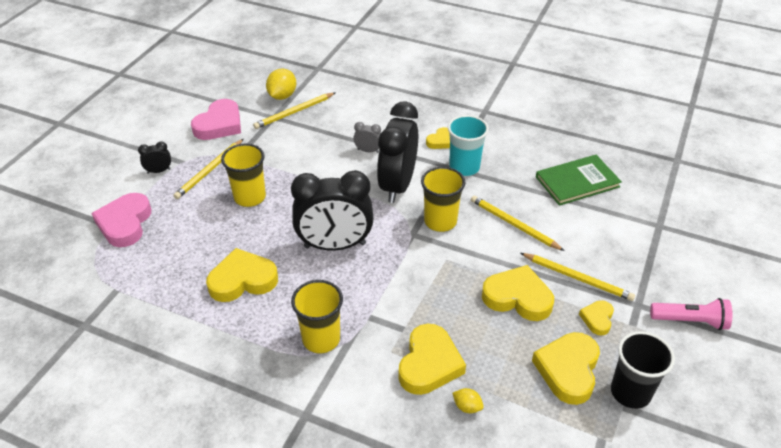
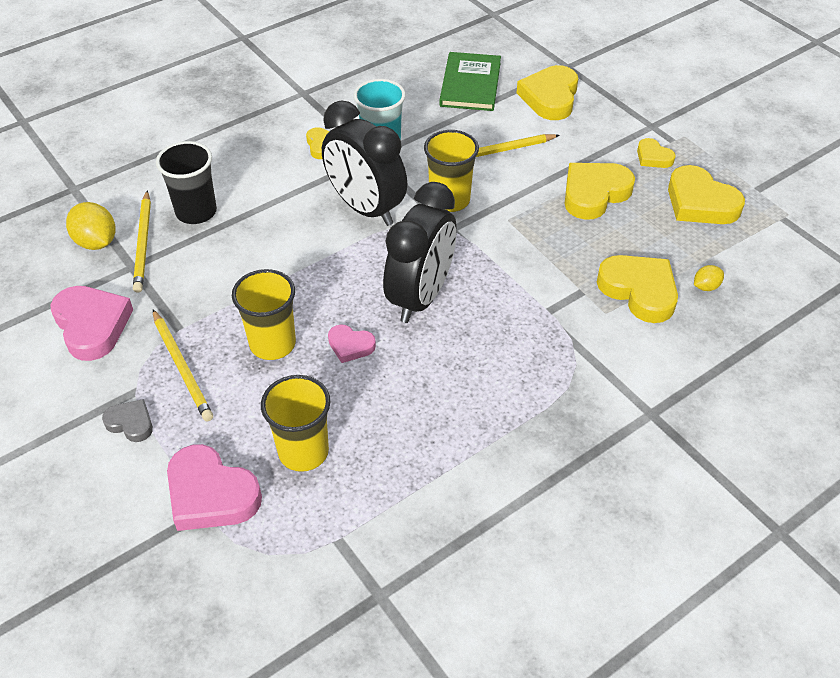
camera: 60 degrees left, 5 degrees up
(159, 171) = (131, 423): black clock -> grey heart
(242, 280) = (416, 400): yellow heart -> yellow heart (550, 97)
(270, 231) = (350, 346): none -> pink heart
(321, 339) = (555, 362): yellow cup -> yellow cup (303, 452)
(368, 151) = (283, 208): grey clock -> none
(577, 278) = (596, 145): yellow pencil -> none
(630, 392) = (744, 178): black cup -> black cup (196, 212)
(690, 321) = (689, 106): pink flashlight -> none

